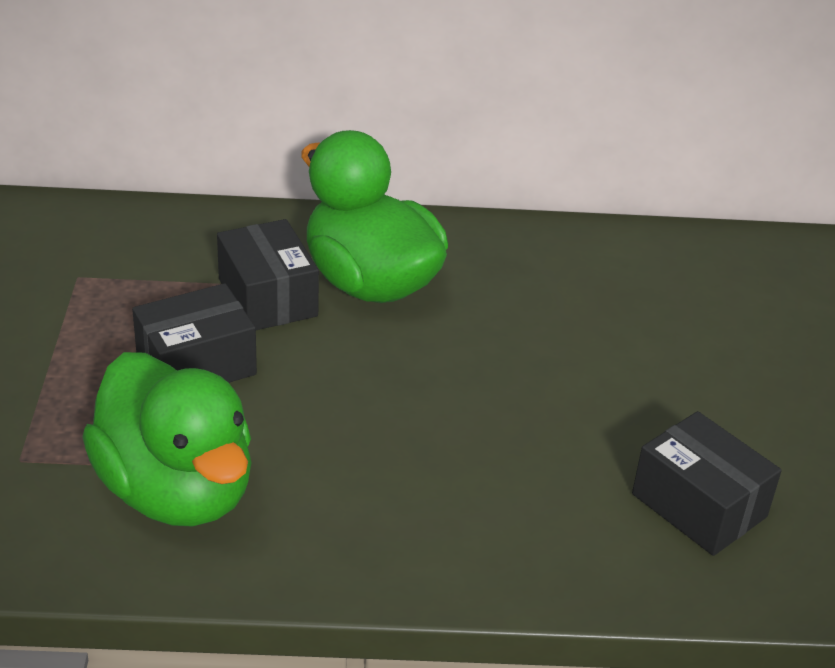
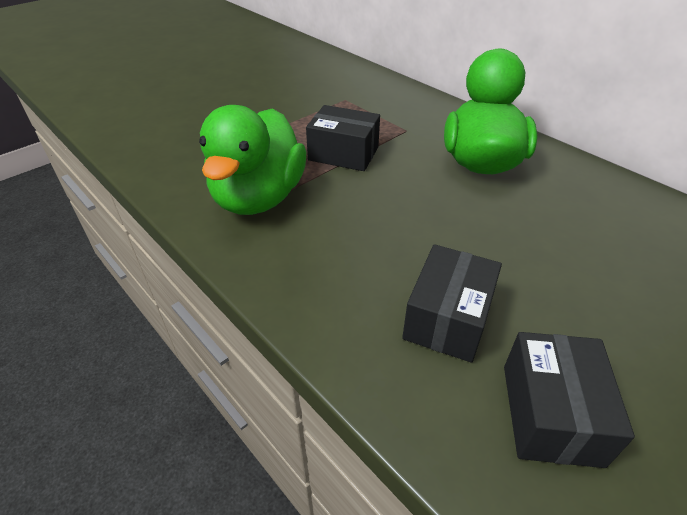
camera: 50 degrees right, 5 degrees up
(267, 297) = (417, 143): black box -> black box (447, 318)

